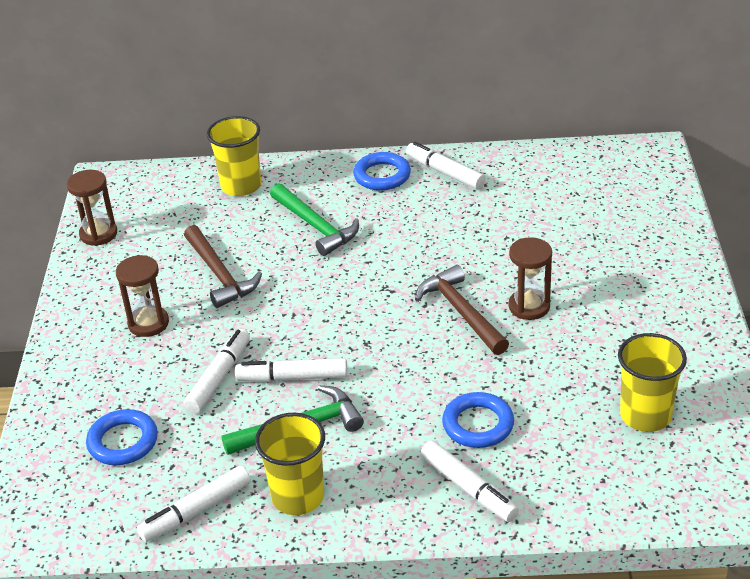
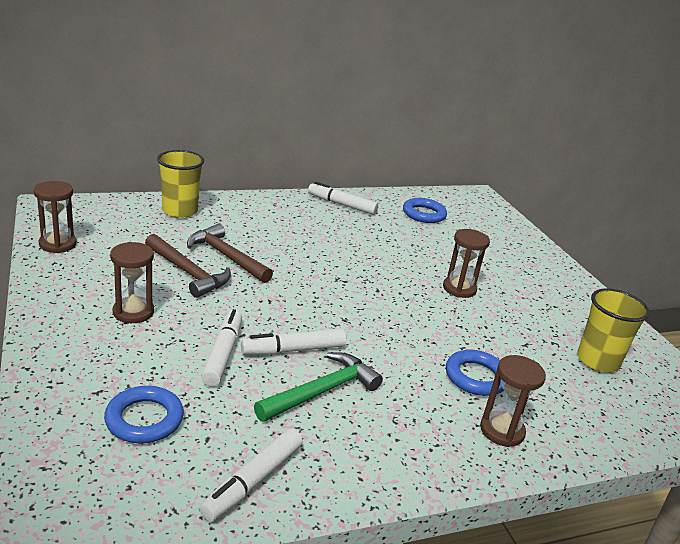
camera: 25 degrees left, 10 degrees down
(298, 497) = (351, 455): yellow cup -> none
(316, 226) = (257, 238): green hammer -> none
(382, 176) = (294, 206): blue ring -> blue ring (424, 214)
(461, 312) = (410, 294): brown hammer -> brown hammer (226, 256)
(468, 488) = (502, 431): white marker -> brown hourglass

